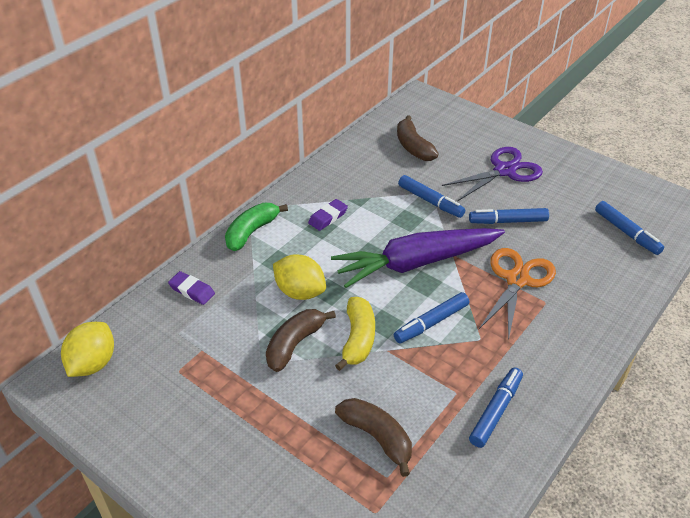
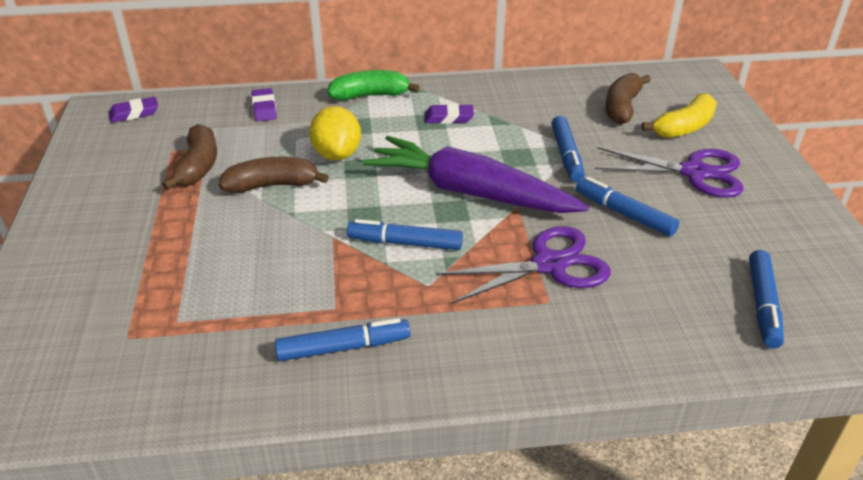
camera: 45 degrees right, 5 degrees down
(93, 363) = (134, 113): yellow lemon -> purple eraser
(358, 339) = (324, 214): yellow banana -> yellow banana (684, 127)
(377, 437) = (218, 289): brown banana -> brown banana (198, 166)
(517, 279) = (550, 264): orange scissors -> purple scissors

